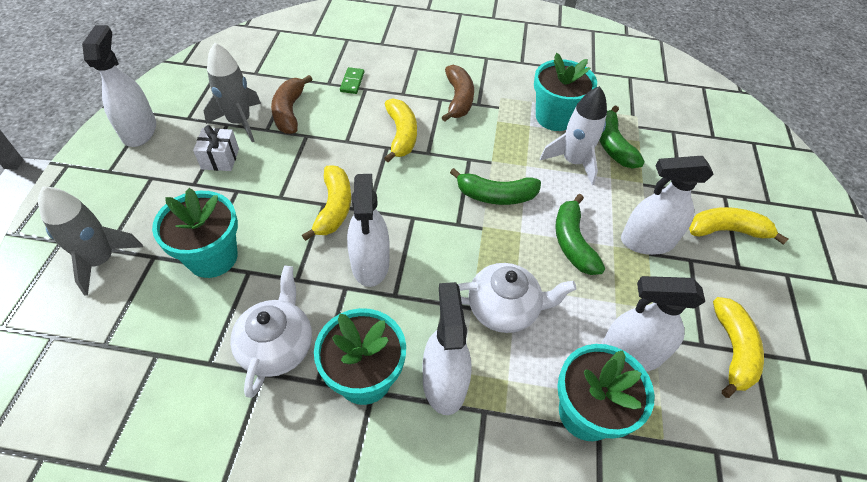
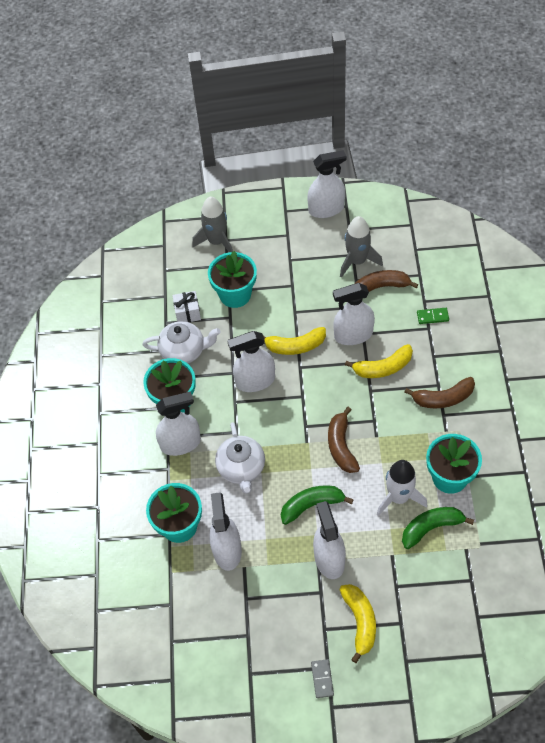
camera: 85 degrees right, 5 degrees up
(220, 159) = (317, 265): white gift -> white gift (187, 313)
(344, 149) = (353, 335): none -> white spray bottle
(496, 196) = (341, 446): green banana -> brown banana
(733, 350) = (246, 619): yellow banana -> none
(803, 283) = (322, 679): none -> grey domino

